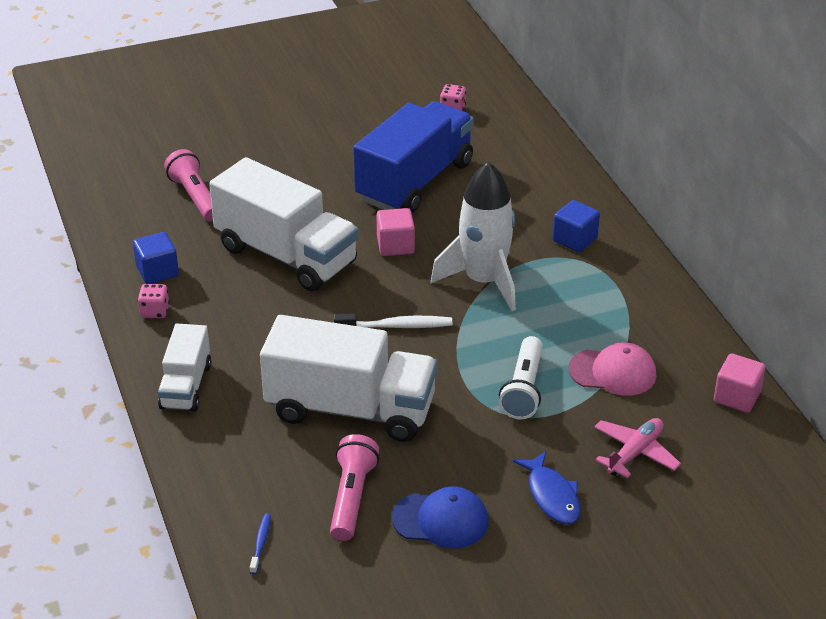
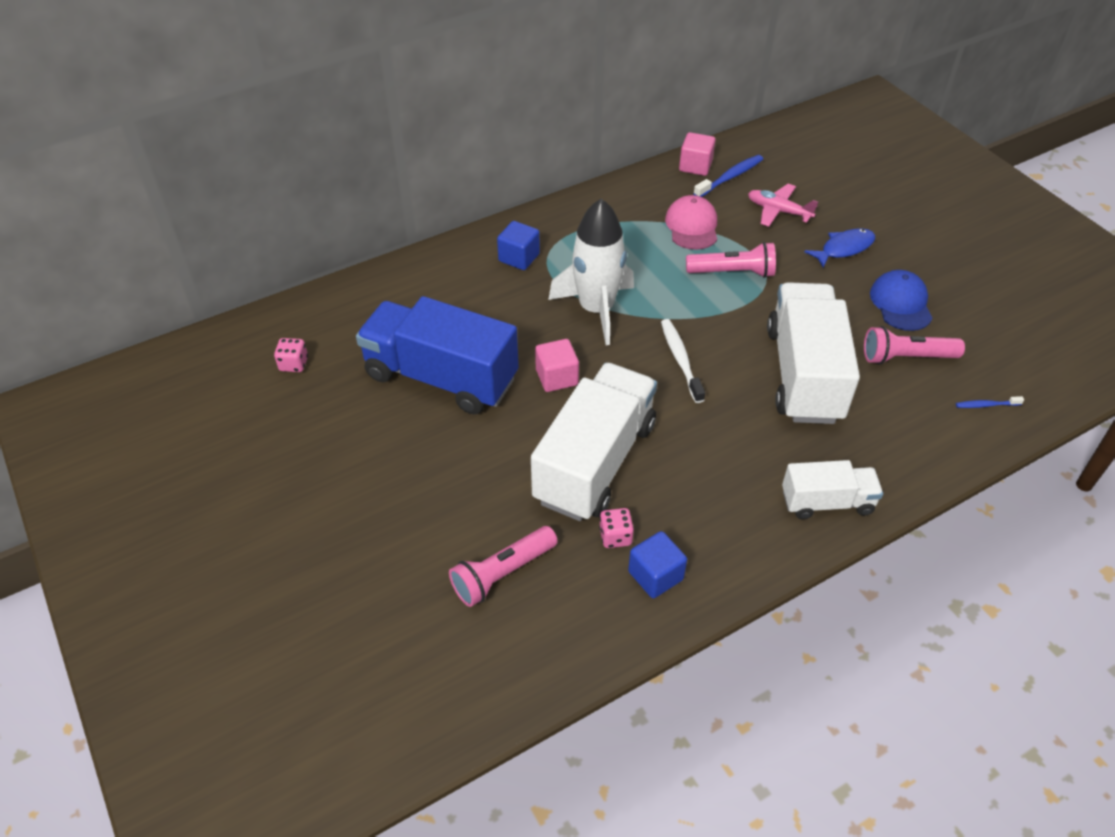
camera: 100 degrees left, 10 degrees up
(155, 311) = (724, 559): pink dice -> pink dice (615, 536)
(523, 389) = (732, 272): white flashlight -> pink flashlight
(710, 423) = (730, 177): none -> blue toothbrush

